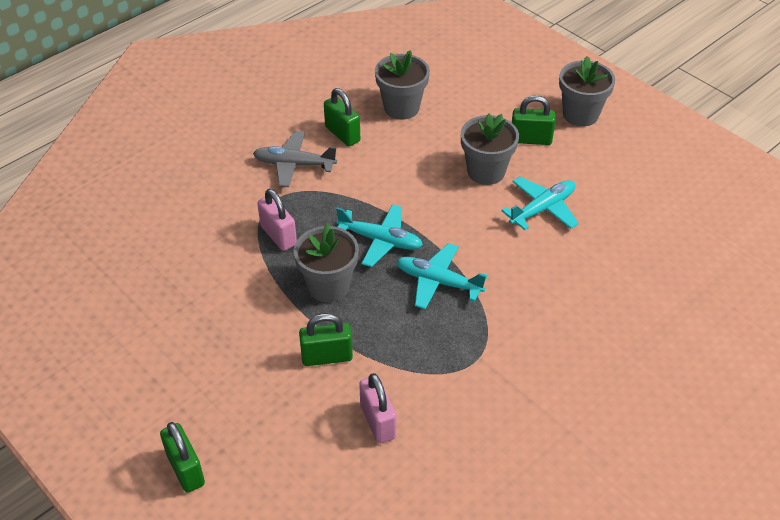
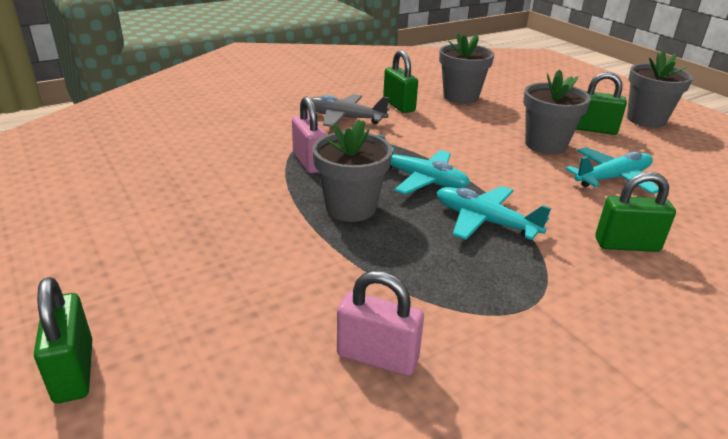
camera: 10 degrees right, 15 degrees down
(327, 357) = (327, 272): green padlock -> green padlock (627, 245)
(378, 421) = (377, 357): pink padlock -> pink padlock turned 60 degrees counterclockwise

